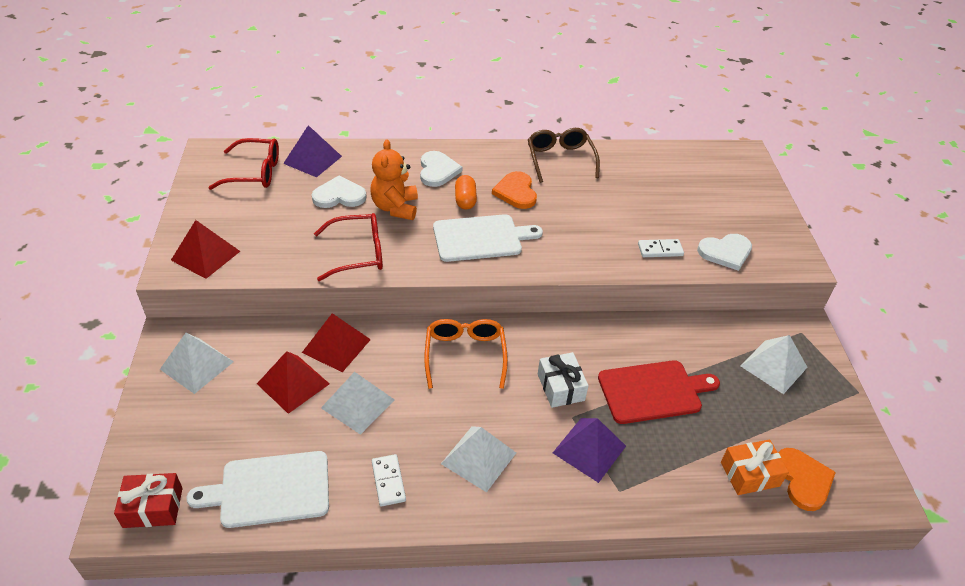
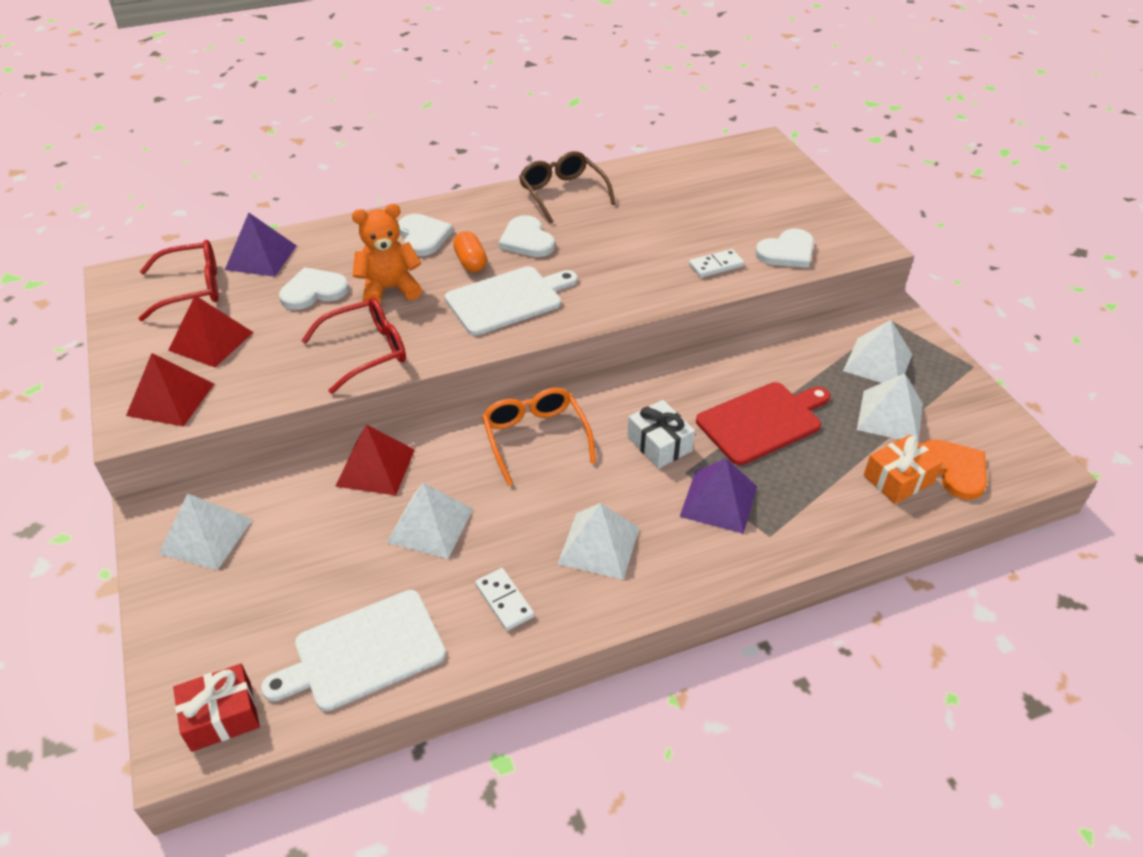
camera: 15 degrees left, 0 degrees up
(293, 383) = (340, 524): red pyramid -> red pyramid (211, 341)
(395, 207) = (389, 289): orange teddy bear -> orange teddy bear turned 90 degrees clockwise
(516, 192) = (527, 240): orange heart -> white heart
(765, 417) = (890, 416): none -> white pyramid

